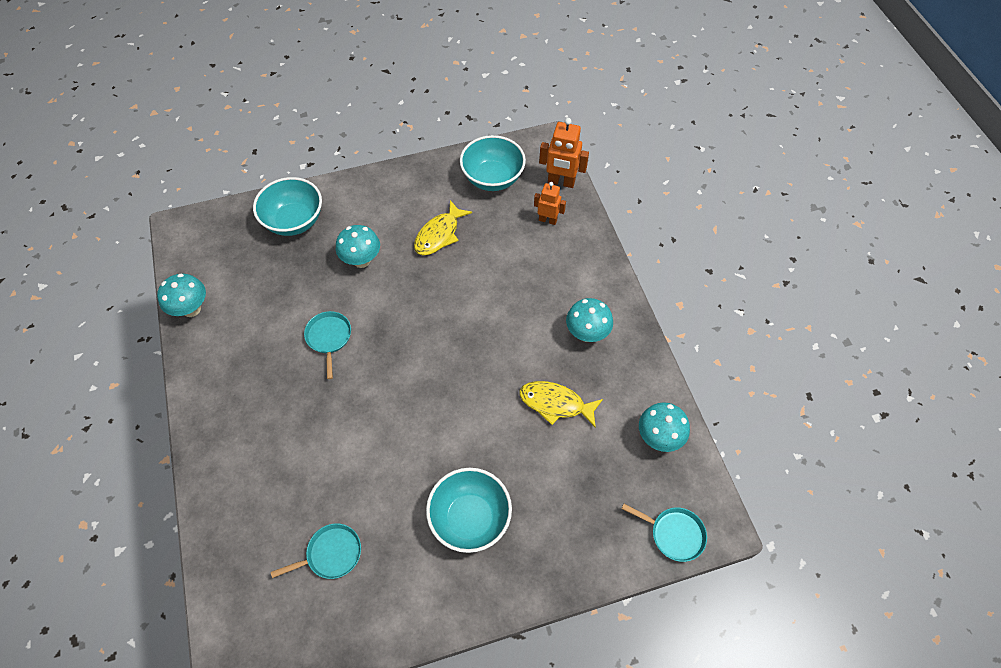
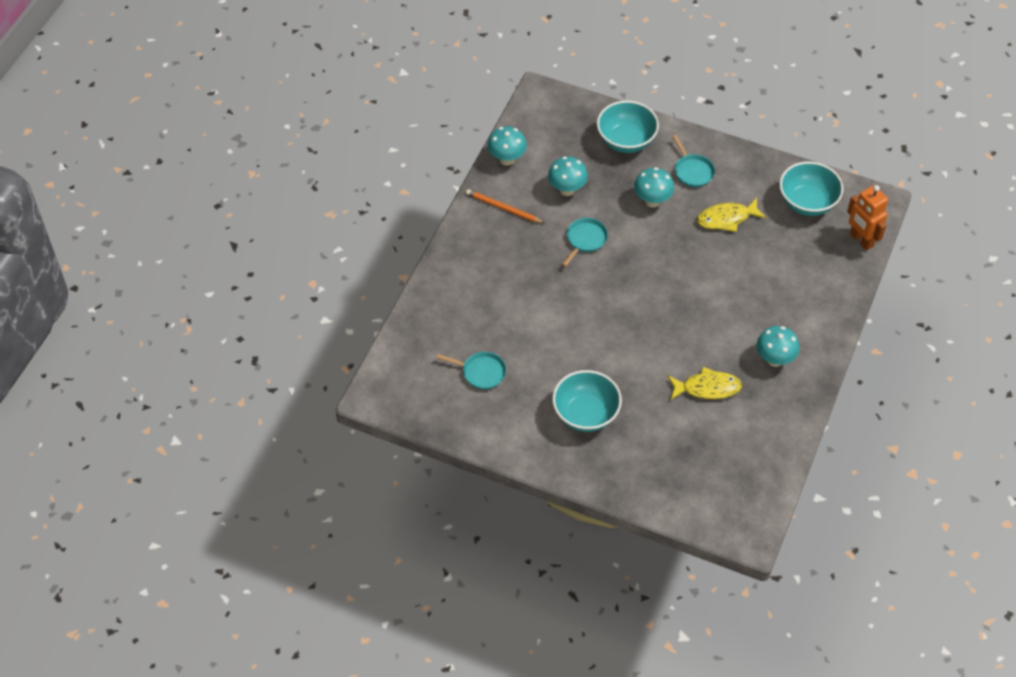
camera: 40 degrees right, 5 degrees down
(224, 360) = (503, 208): none -> orange pencil
(548, 220) = (822, 262): orange robot -> none
(555, 403) = (707, 388): yellow fish -> yellow fish turned 120 degrees clockwise
(658, 437) = (761, 459): turquoise mushroom -> turquoise mushroom (567, 189)
(674, 534) = (714, 519): turquoise pan -> turquoise pan (692, 171)

